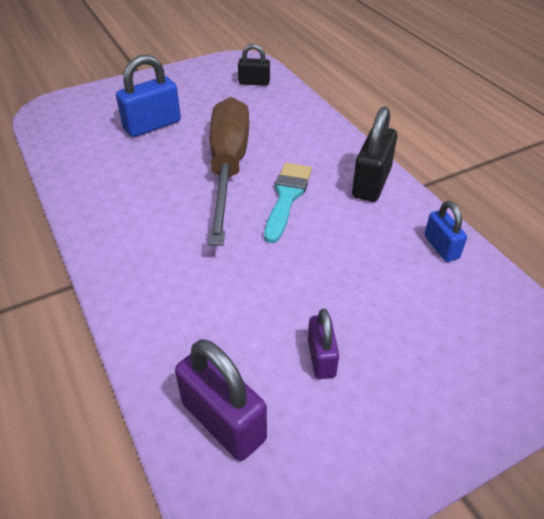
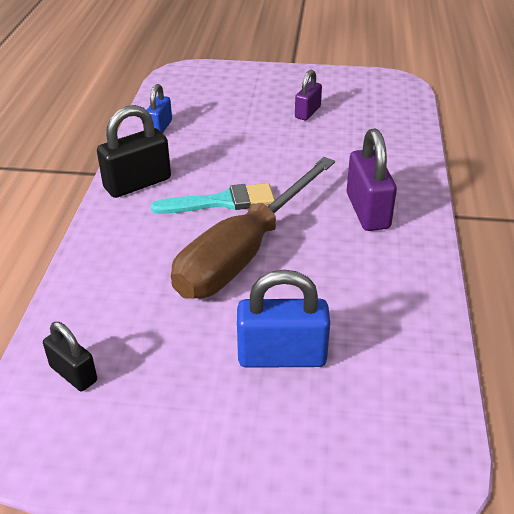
camera: 145 degrees left, 5 degrees down
(223, 421) = (385, 111): purple padlock -> purple padlock (367, 211)
(287, 197) = (222, 202): turquoise brush -> turquoise brush turned 150 degrees counterclockwise

